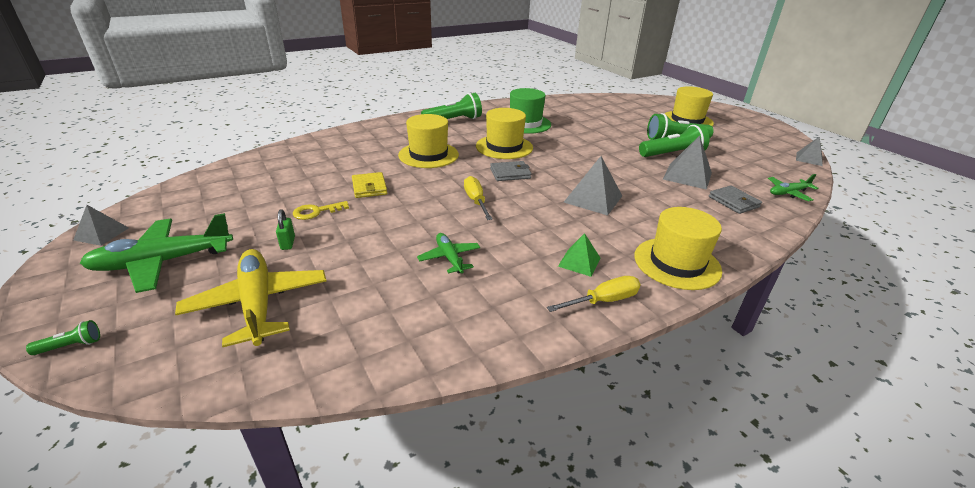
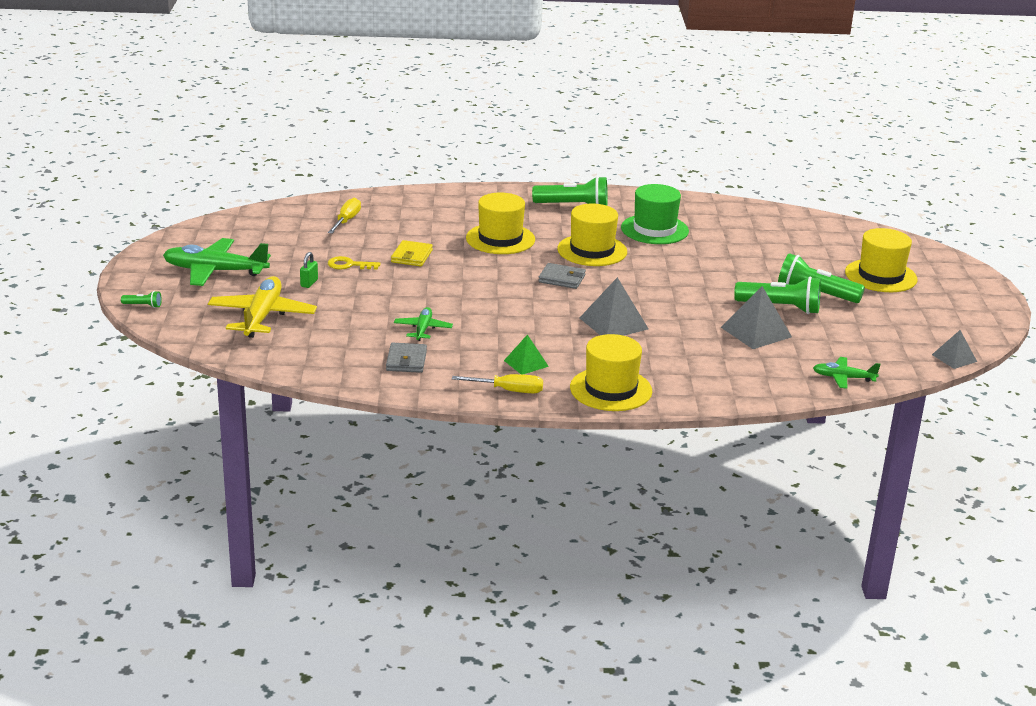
camera: 30 degrees right, 5 degrees down
(101, 233) = (182, 238): grey pyramid -> none
(476, 201) = (496, 294): yellow screwdriver -> yellow screwdriver (346, 220)
(733, 202) = (761, 367): grey wallet -> grey wallet (406, 361)

